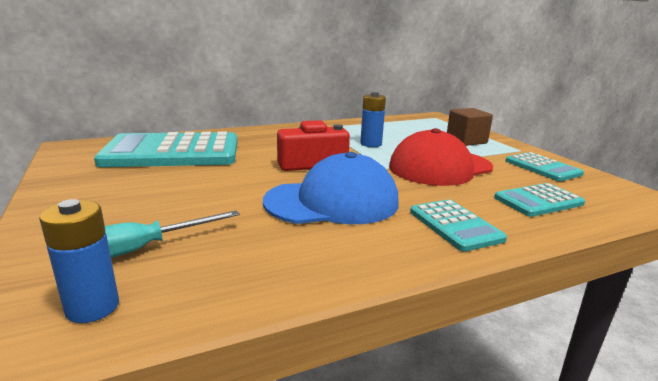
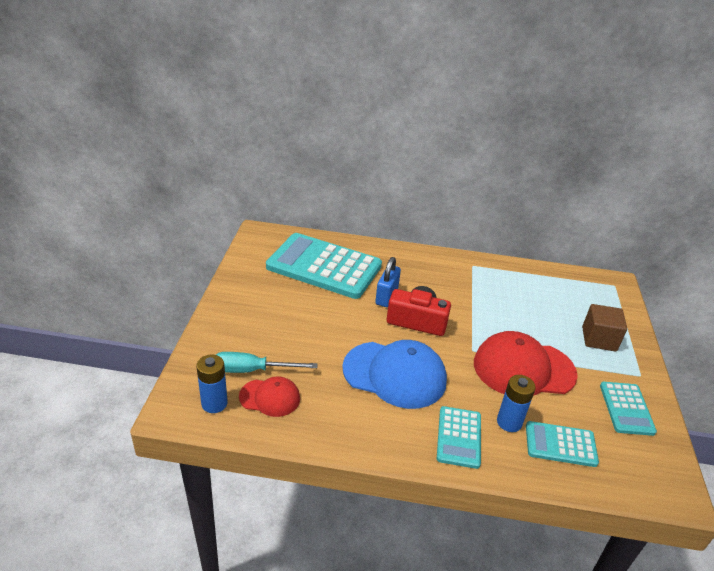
camera: 30 degrees right, 15 degrees up
(190, 268) = (270, 397): none -> red cap
(262, 156) = (386, 296): none -> blue padlock
(371, 144) = (494, 310): blue battery -> blue battery (509, 422)

